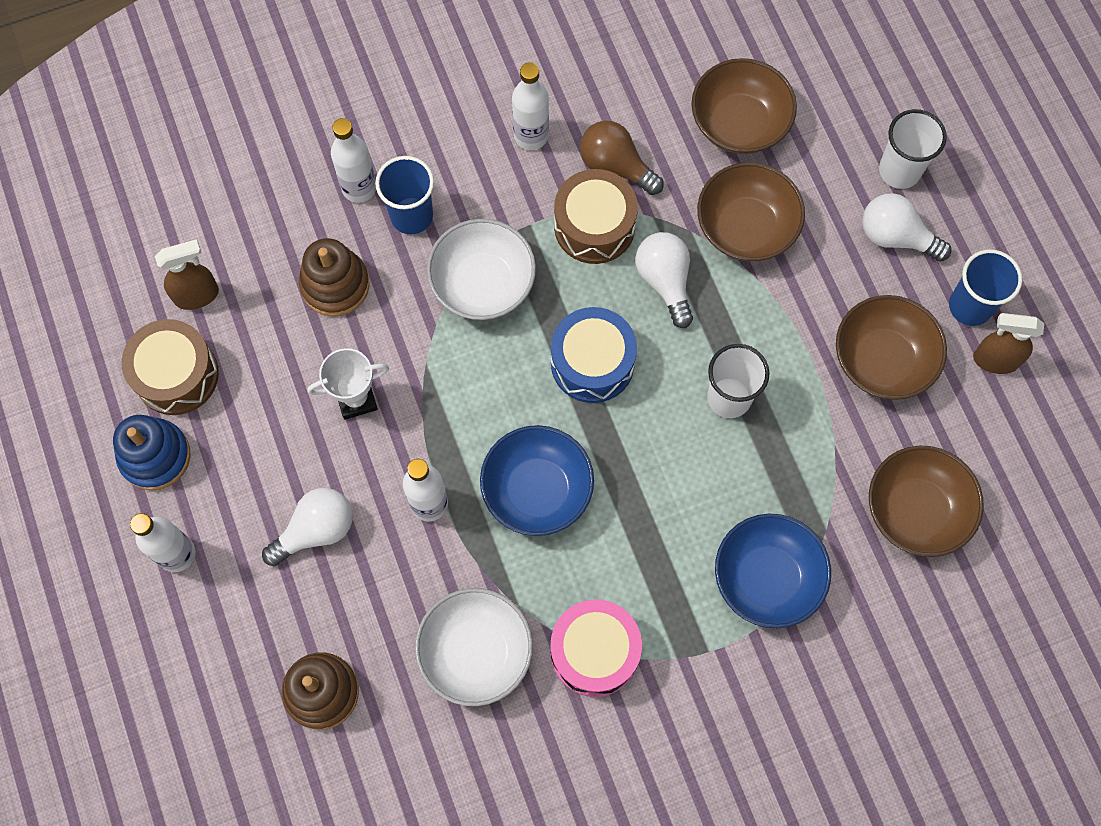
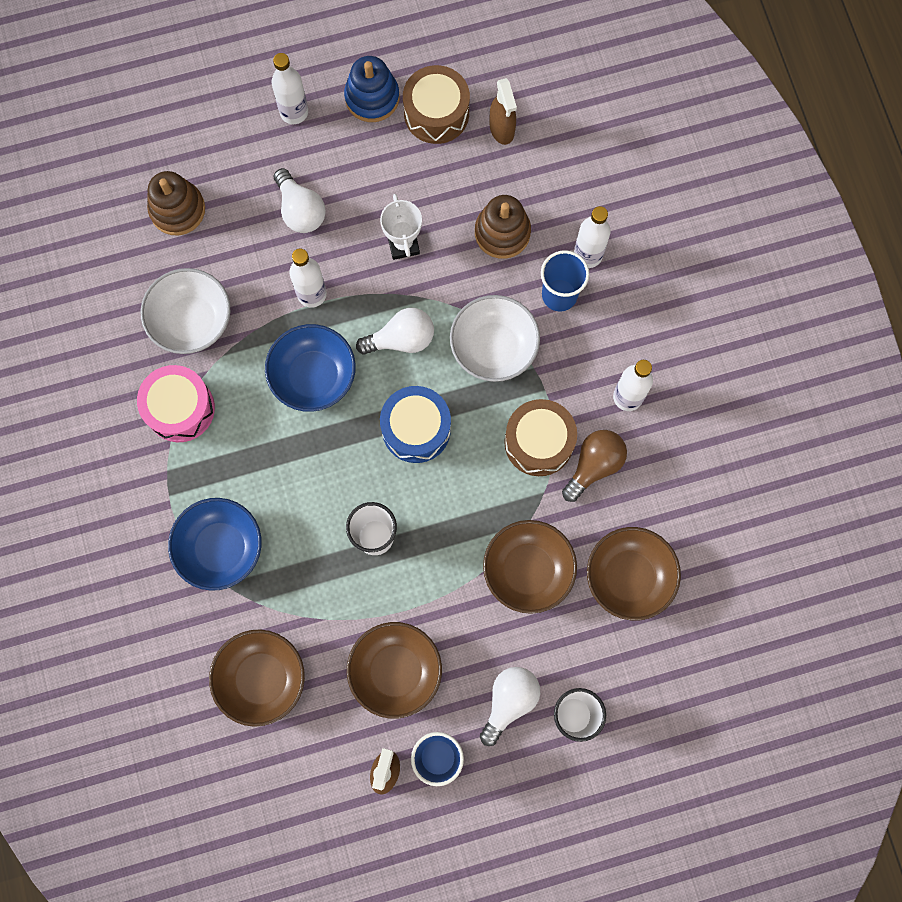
camera: 95 degrees right, 5 degrees up
(665, 281) = (483, 496): white light bulb -> white light bulb (401, 339)

